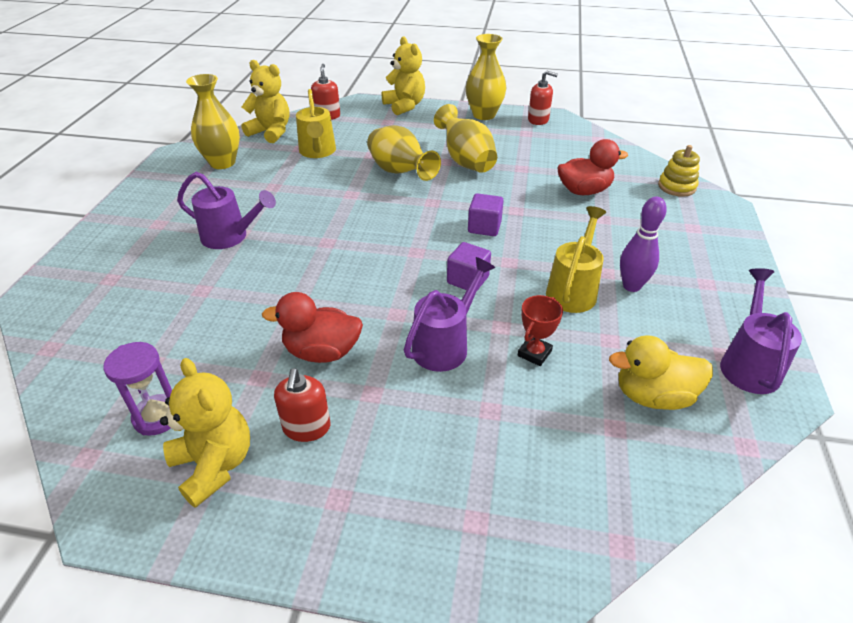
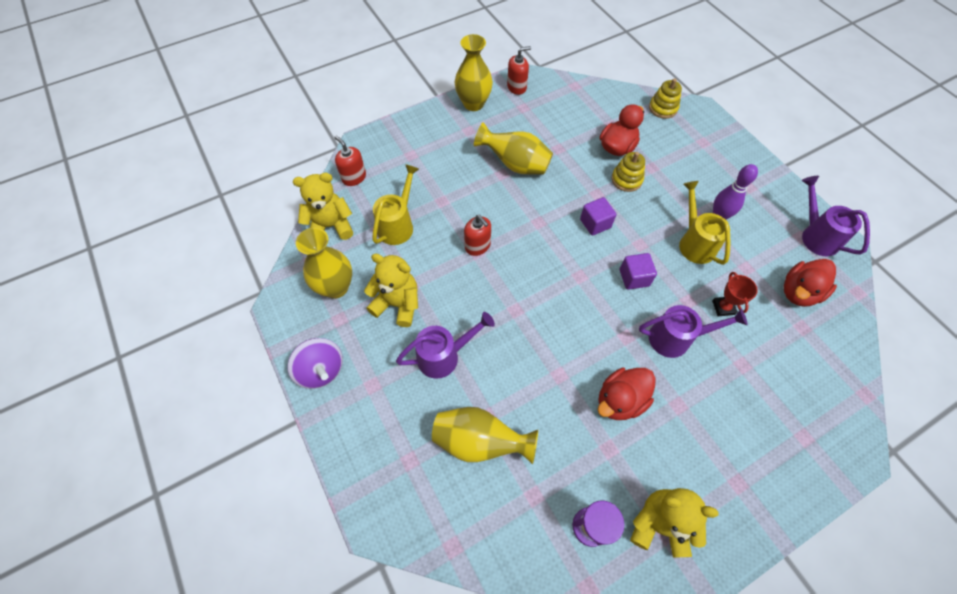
camera: 40 degrees left, 20 degrees up
(143, 198) = (321, 370): none -> purple spinning top
(306, 427) = (674, 457): red soap dispenser -> red soap dispenser (477, 246)
(317, 152) = (398, 224): yellow watering can -> yellow watering can turned 105 degrees counterclockwise
(400, 172) = (484, 206): yellow vase -> yellow vase (480, 441)
(404, 106) = (402, 127): yellow teddy bear -> yellow teddy bear (398, 304)
(445, 345) = (676, 338): purple watering can -> purple watering can turned 90 degrees clockwise
(561, 215) = (626, 179): none -> yellow stacking toy
(653, 396) = (799, 292): yellow duck -> red duck

